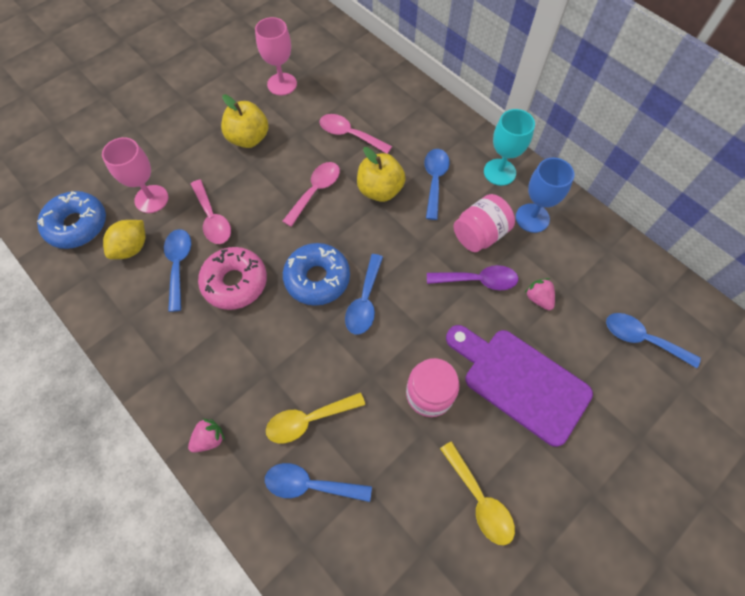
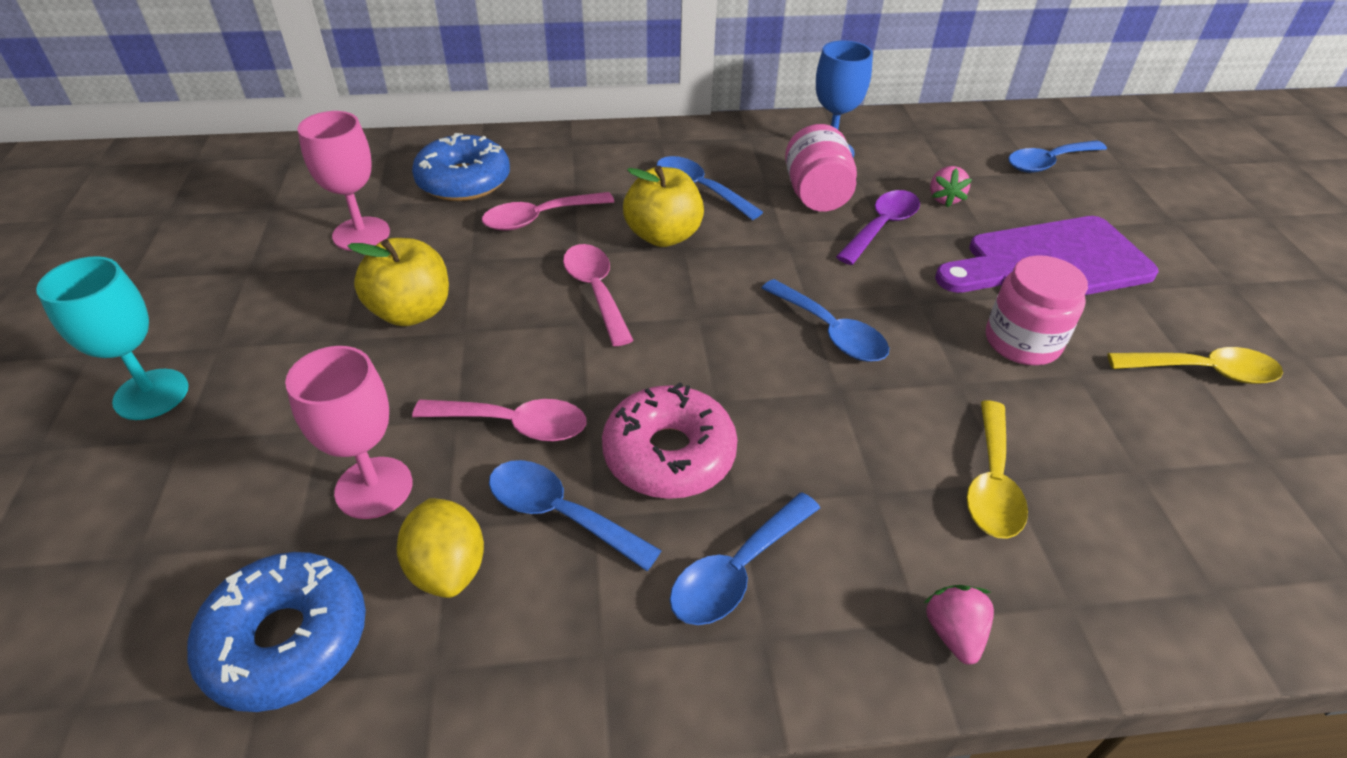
camera: 55 degrees left, 20 degrees down
(310, 484) = (1107, 534): blue spoon -> blue spoon (736, 571)
(317, 278) = (749, 359): blue donut -> blue donut (464, 181)
(499, 172) = (742, 142): turquoise goblet -> turquoise goblet (151, 394)
(538, 298) = (944, 199): pink strawberry -> pink strawberry turned 90 degrees counterclockwise

